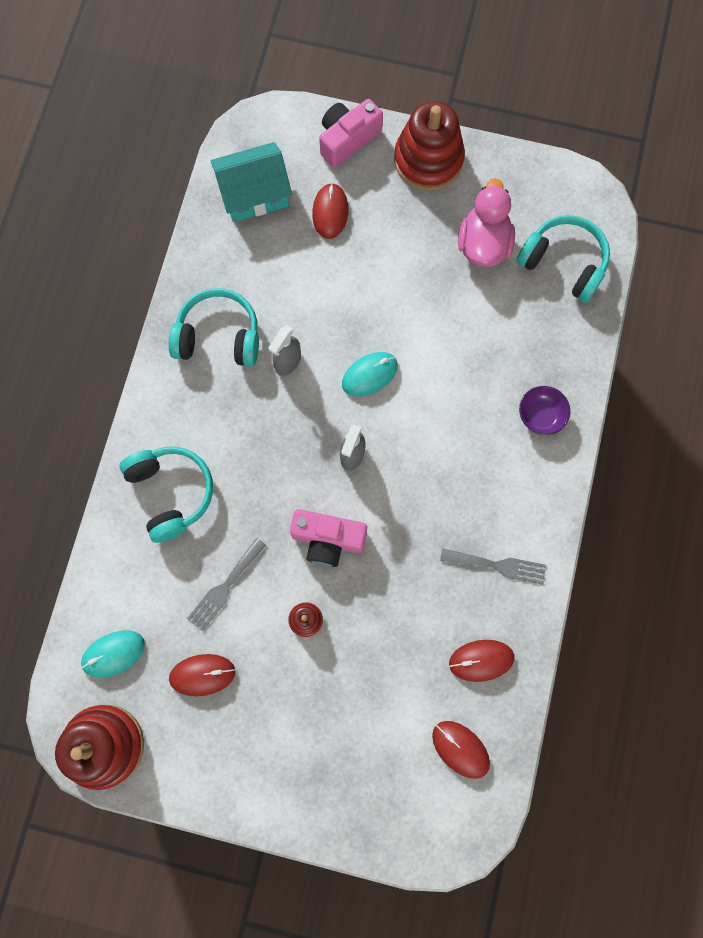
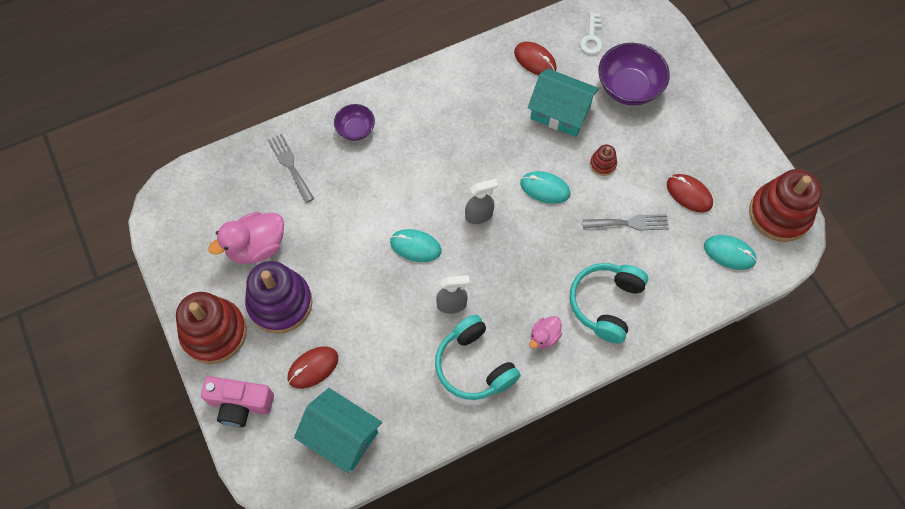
camera: 130 degrees left, 10 degrees down
(190, 414) = (544, 337): none -> pink duck
(328, 539) = (545, 188): pink camera -> turquoise mouse
(367, 730) = (628, 88): none -> purple bowl
(398, 630) = (560, 112): none -> turquoise house
(411, 227) = (280, 303): none -> purple stacking toy
(460, 749) = (591, 38): red mouse -> white key
(498, 565) = (472, 88): grey fork -> grey fork (290, 165)
(563, 263) = (232, 188): turquoise headphones -> none

